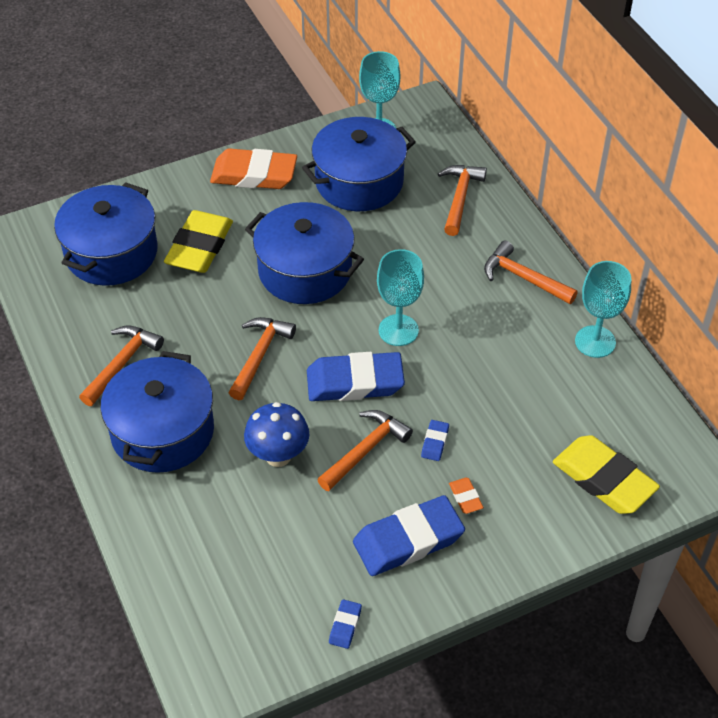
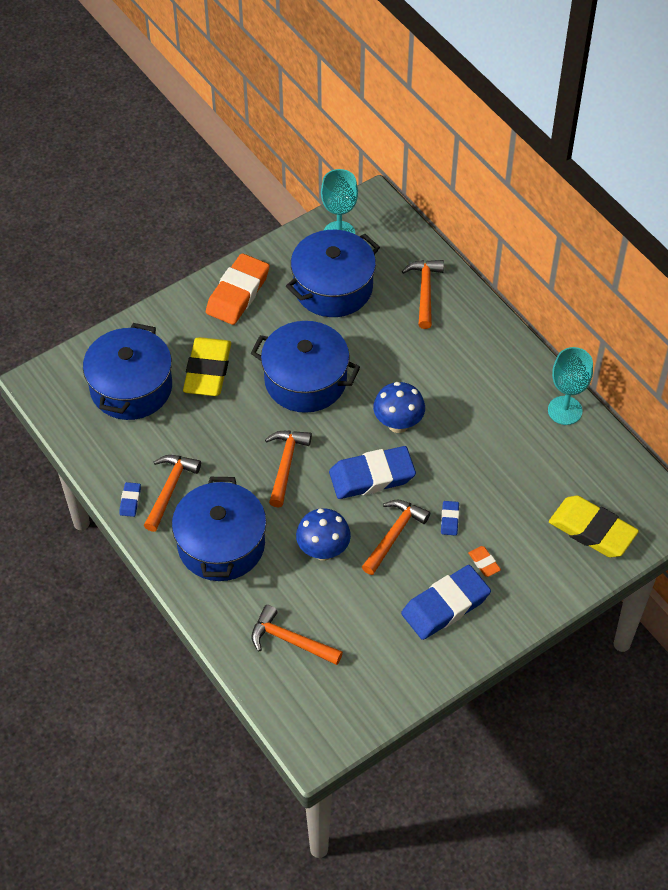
camera: 10 degrees left, 5 degrees up
(254, 174) = (238, 293): orange eraser -> orange eraser turned 60 degrees counterclockwise
(345, 626) = (410, 683): blue eraser -> blue eraser (130, 501)
(398, 330) = (398, 424): turquoise goblet -> blue mushroom
(523, 278) = (494, 360): orange hammer -> orange hammer (290, 640)

